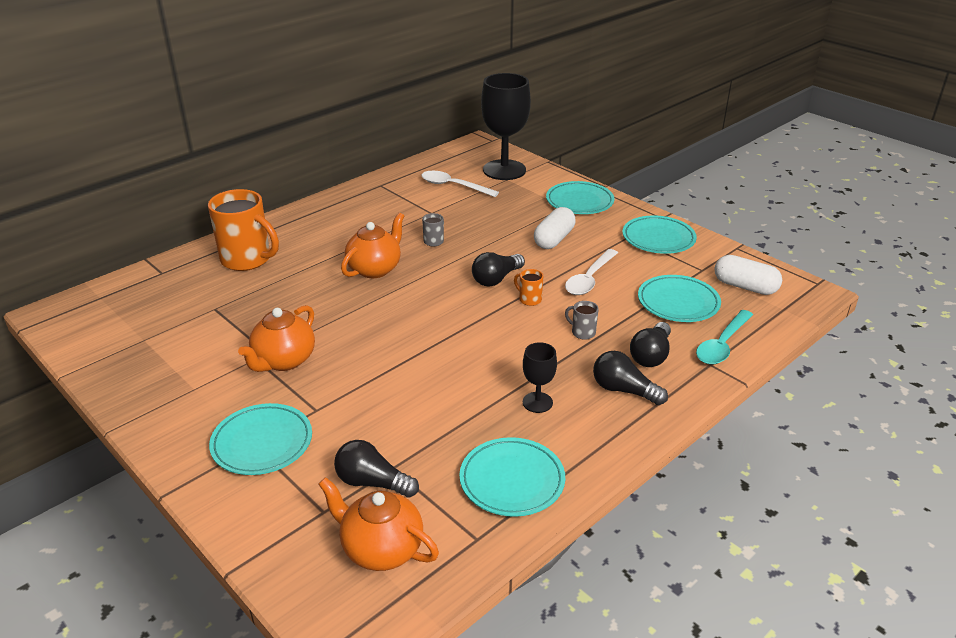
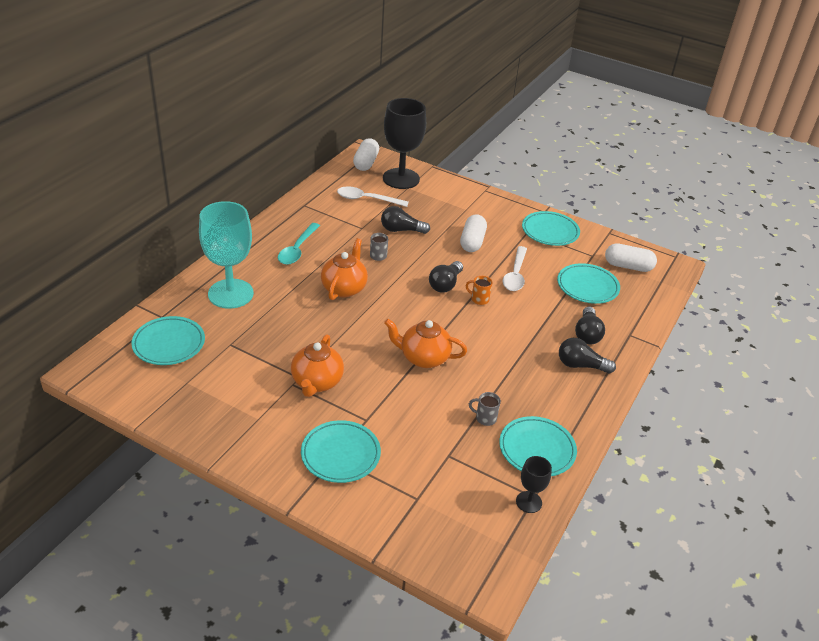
camera: 20 degrees left, 5 degrees up
(247, 260) = (230, 294): orange mug -> turquoise goblet
(372, 482) = (440, 470): black light bulb -> black light bulb (401, 230)
(381, 549) = (473, 518): orange teapot -> orange teapot (423, 358)
(473, 152) = (366, 163): none -> white capsule
(537, 402) = (525, 385): black goblet -> black goblet (529, 502)
(579, 202) = (475, 204): turquoise plate -> turquoise plate (169, 344)
(582, 332) = (531, 322): grey mug -> grey mug (485, 418)
(722, 345) = (631, 318): turquoise spoon -> turquoise spoon (297, 250)

